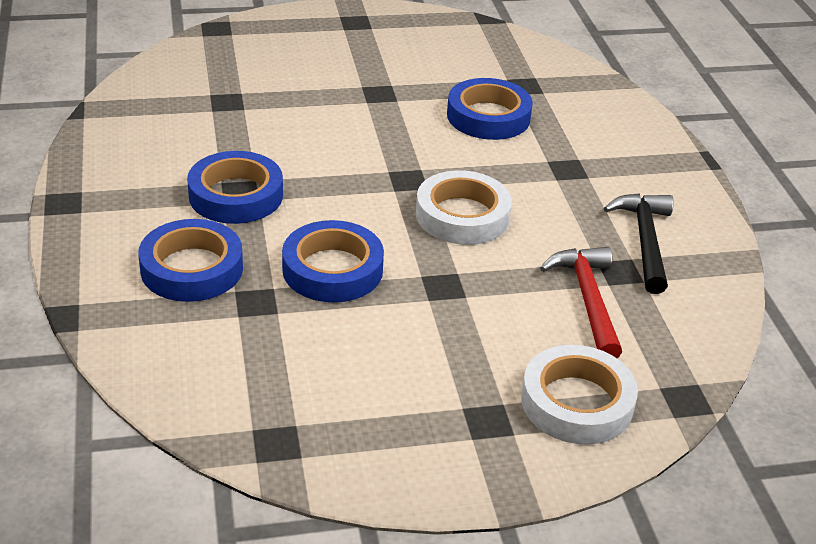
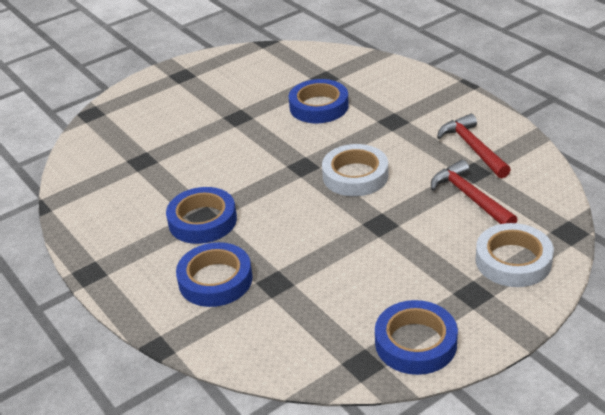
camera: 20 degrees left, 0 degrees up
(332, 269) = (305, 242): blue tape -> blue tape (415, 343)
(645, 241) = (473, 148): black hammer -> red hammer

